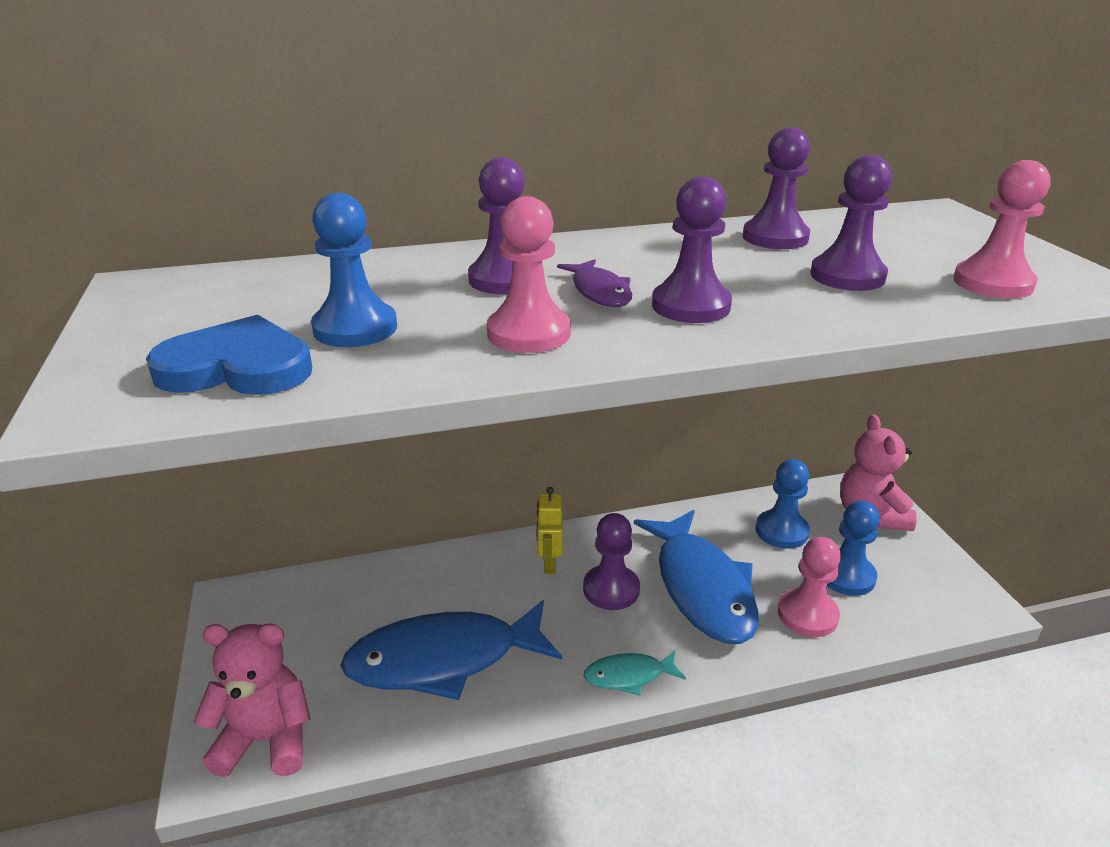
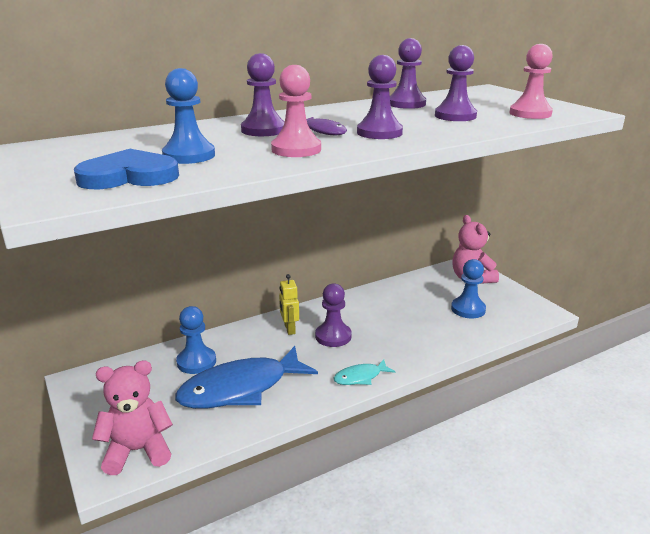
camera: 15 degrees left, 5 degrees down
(701, 587) = (387, 327): blue fish -> none
(781, 531) = (424, 293): blue pawn -> blue pawn (196, 362)
(807, 614) = (453, 331): pink pawn -> none

